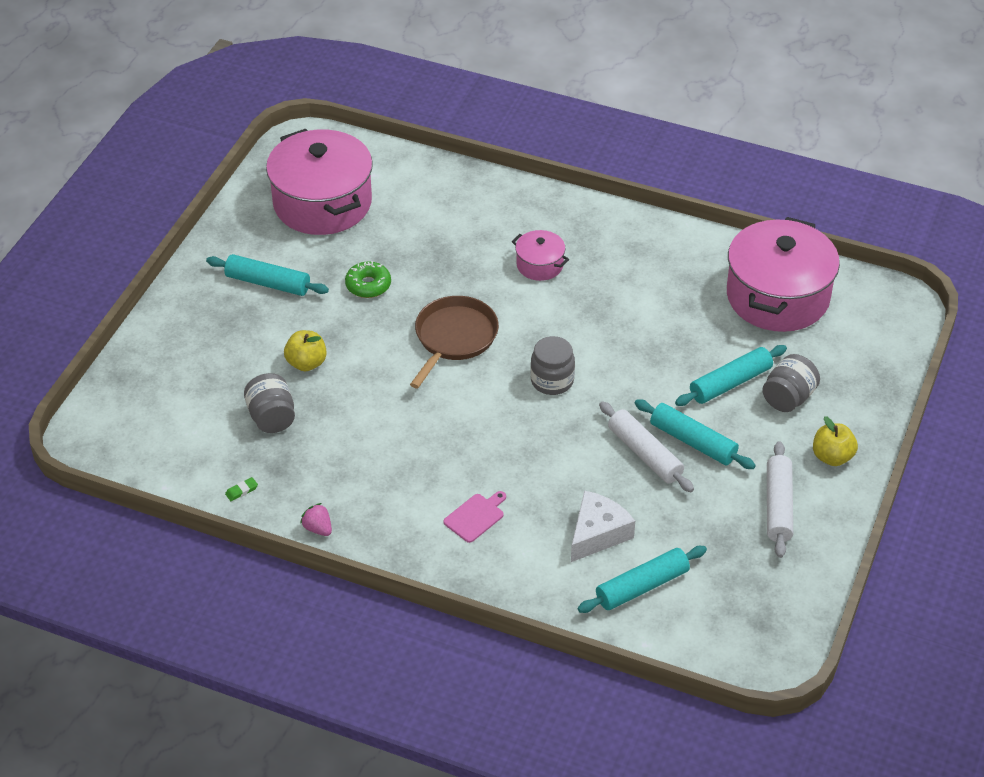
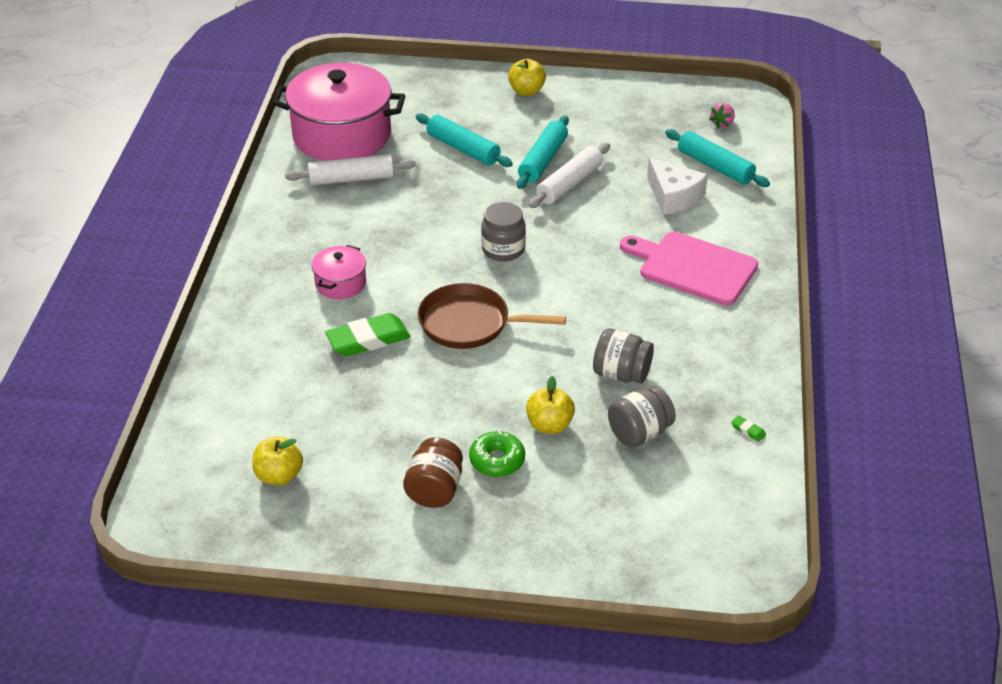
camera: 105 degrees left, 5 degrees down
(268, 283) = (434, 490): turquoise rolling pin -> brown jar
(318, 528) = (763, 364): pink strawberry -> pink strawberry (722, 123)
(322, 203) = (279, 476): pink pot -> yellow apple
(368, 285) = (411, 404): green donut -> green donut (497, 460)
(458, 271) = (368, 339): none -> green eraser
(476, 516) = (693, 267): pink cutting board -> pink cutting board, size x2.05
(597, 534) = (673, 196): white cheese -> white cheese turned 150 degrees counterclockwise
(778, 506) = (593, 111): white rolling pin -> white rolling pin (351, 179)
(788, 398) = (468, 118): grey jar -> grey jar (621, 374)

